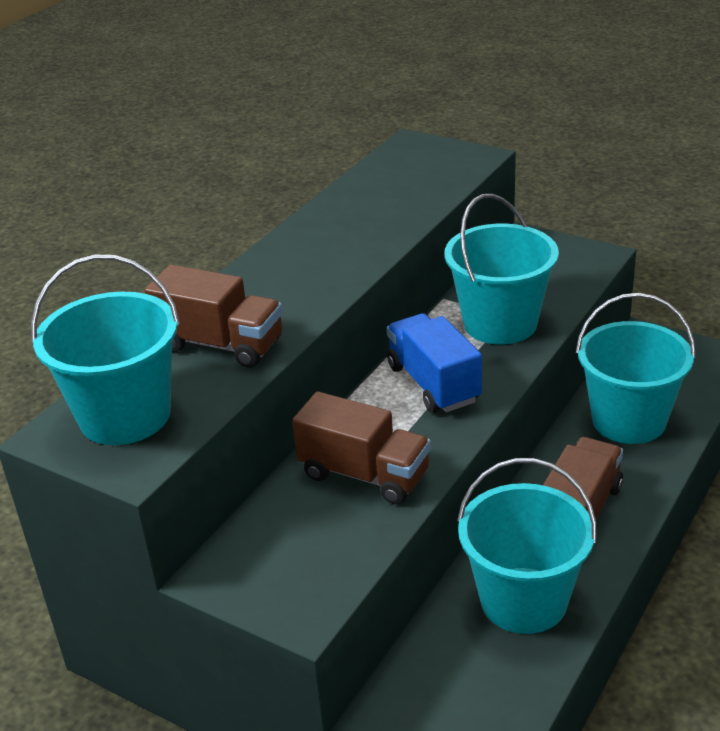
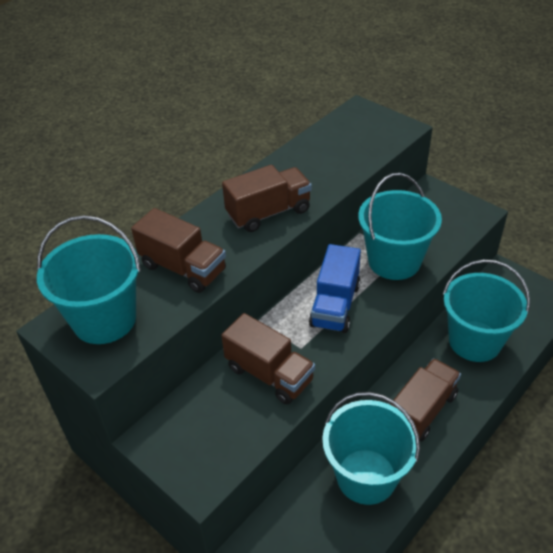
camera: 10 degrees right, 10 degrees up
(321, 269) = (268, 213): none -> brown truck
(433, 384) = (335, 305): blue truck -> blue truck turned 150 degrees counterclockwise

